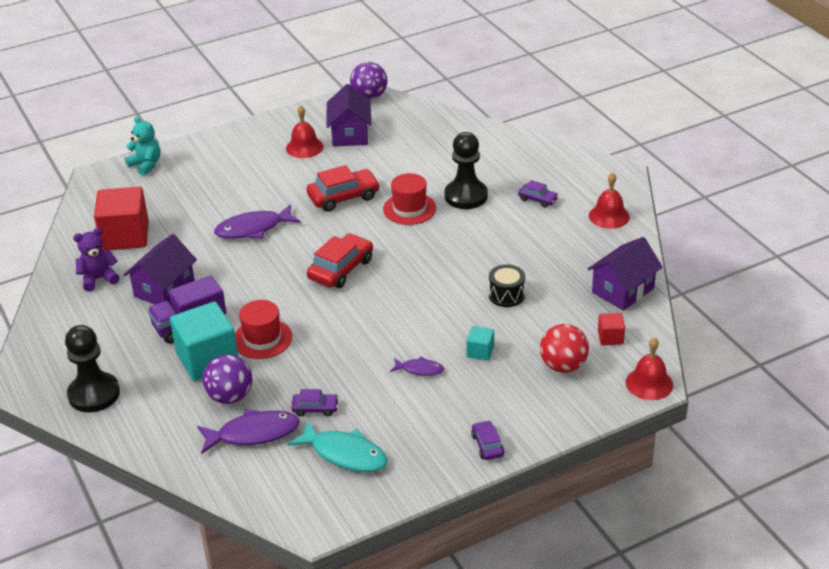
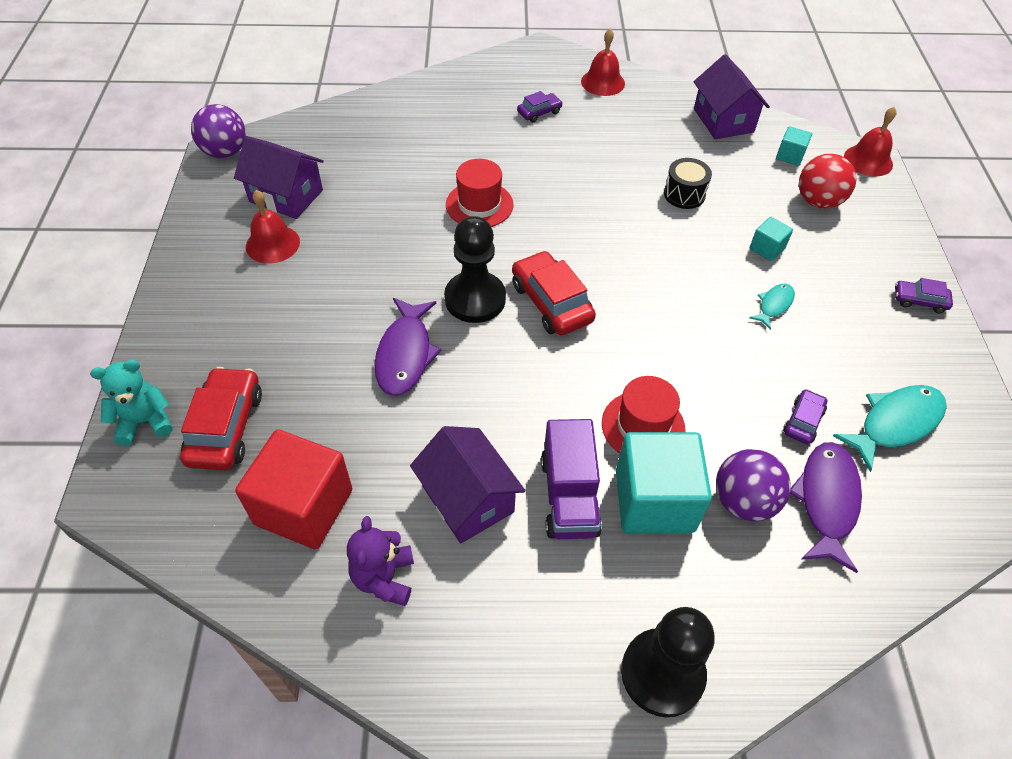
camera: 65 degrees left, 15 degrees up
(343, 197) = (410, 248): red car -> red car (225, 427)
(420, 369) = (774, 305): purple fish -> turquoise fish
(466, 196) = (492, 156): black pawn -> black pawn (475, 299)
(610, 337) = (790, 156): red cube -> turquoise cube

